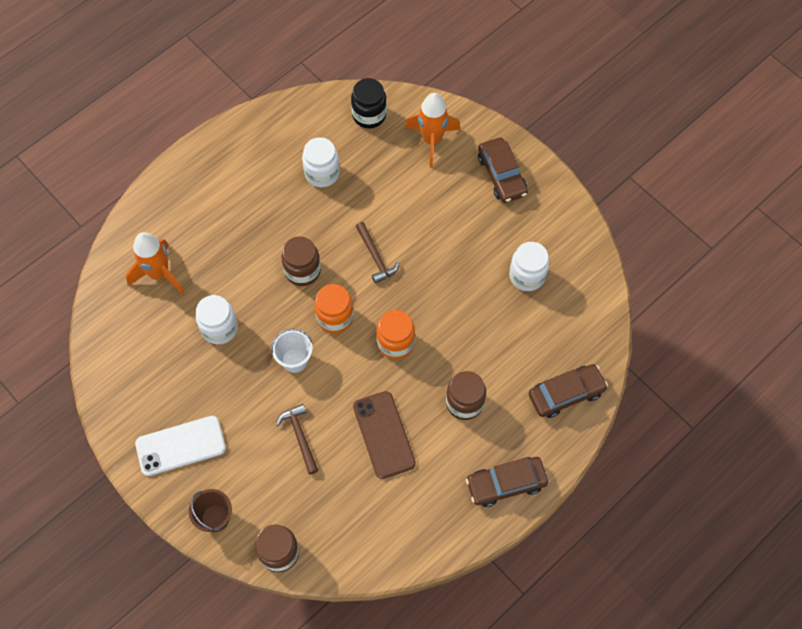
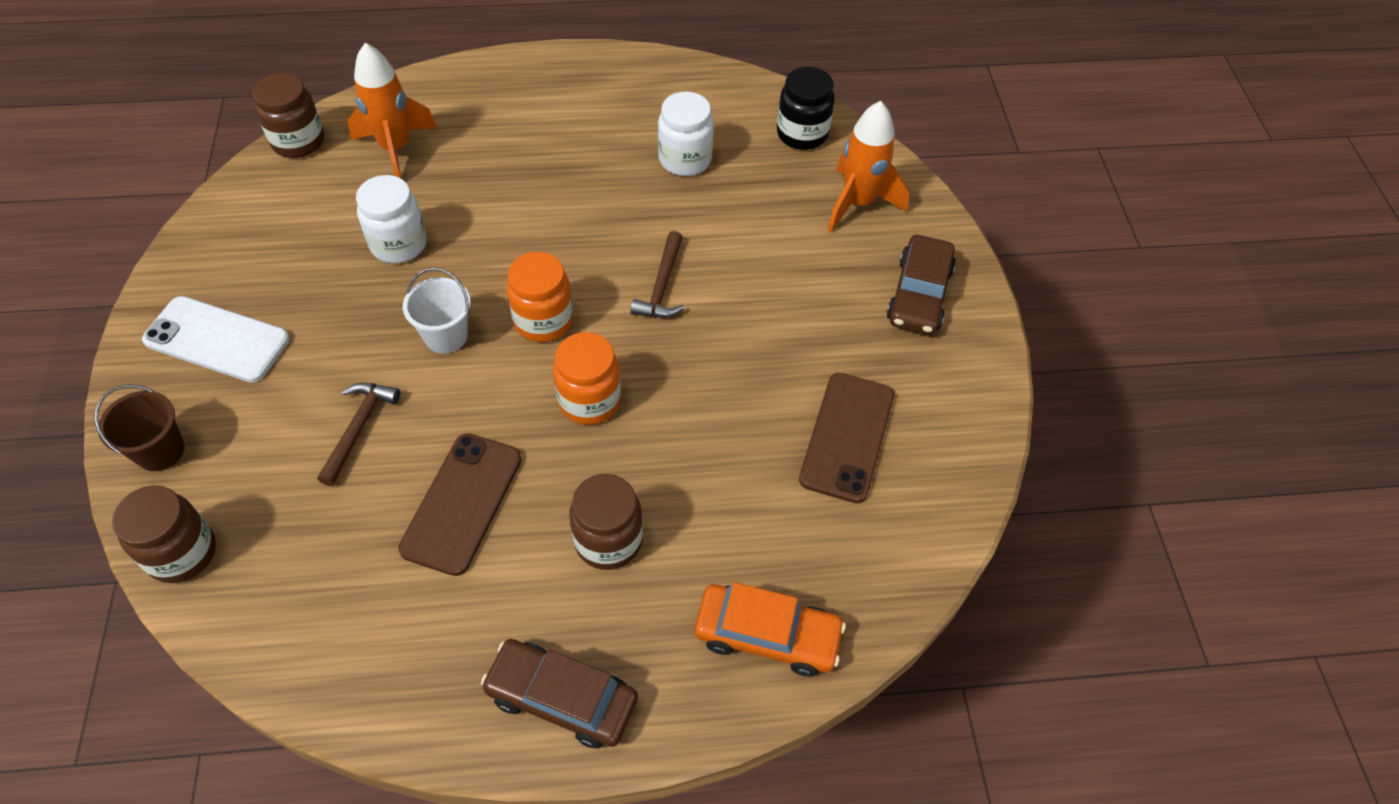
camera: 35 degrees right, 10 degrees down
(302, 271) = (557, 245): brown jar -> brown jar (298, 142)
(527, 276) = (847, 437): white jar -> brown phone
(566, 394) = (767, 635): brown car -> orange car

